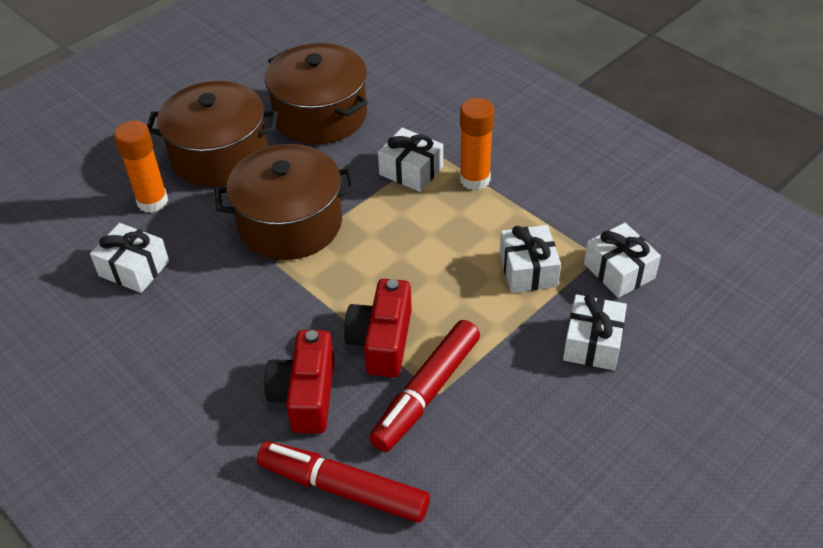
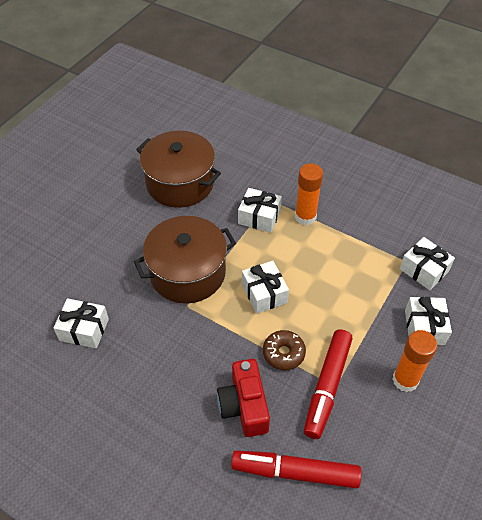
camera: 15 degrees left, 5 degrees up
(152, 201) = (79, 272): orange glue stick -> orange glue stick (405, 380)
(219, 155) = (117, 227): brown pot -> none
(382, 341) = (283, 353): red camera -> brown donut
(528, 270) = (364, 280): white gift -> white gift (264, 293)

